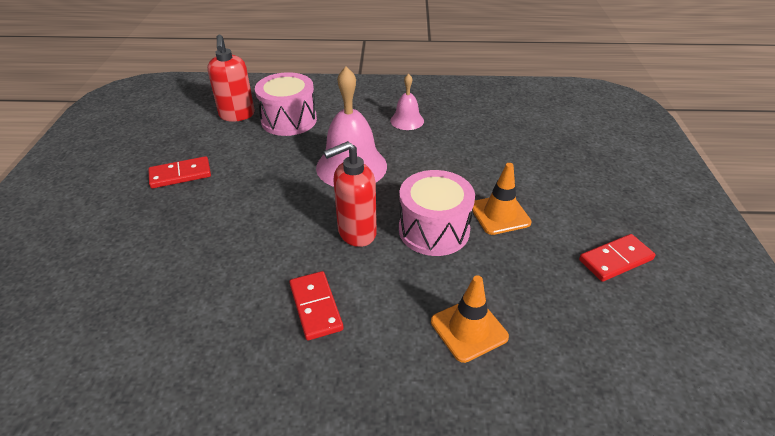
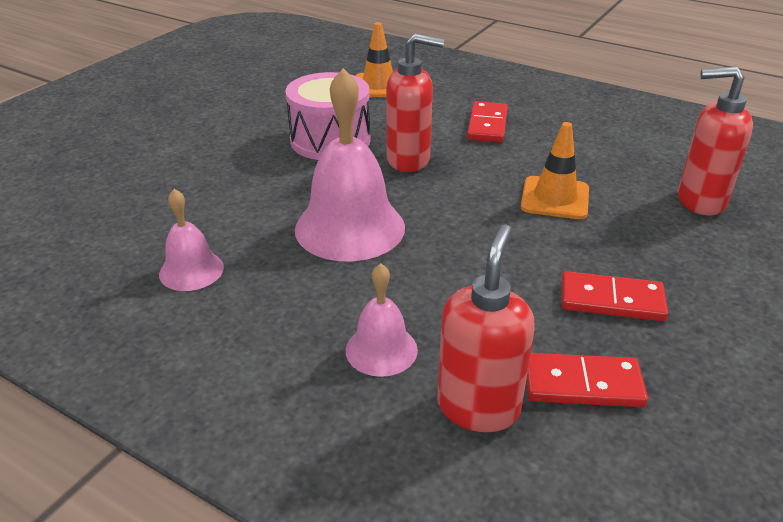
camera: 150 degrees left, 5 degrees down
(106, 276) = (699, 201): none -> red soap dispenser
(289, 120) = (381, 350): pink drum -> pink bell
(499, 214) = (252, 132): orange traffic cone -> orange traffic cone (555, 198)
(615, 260) = (214, 84): red domino -> red domino (582, 384)

